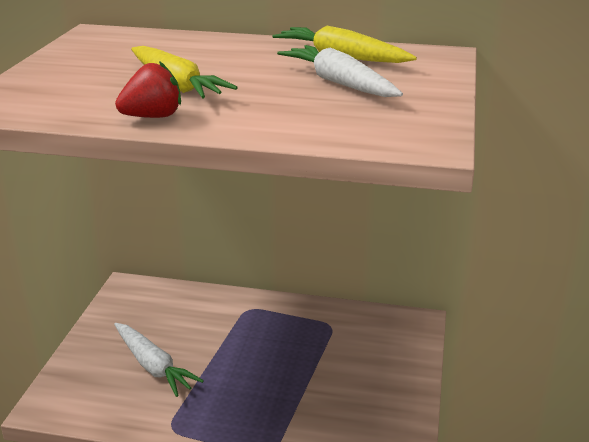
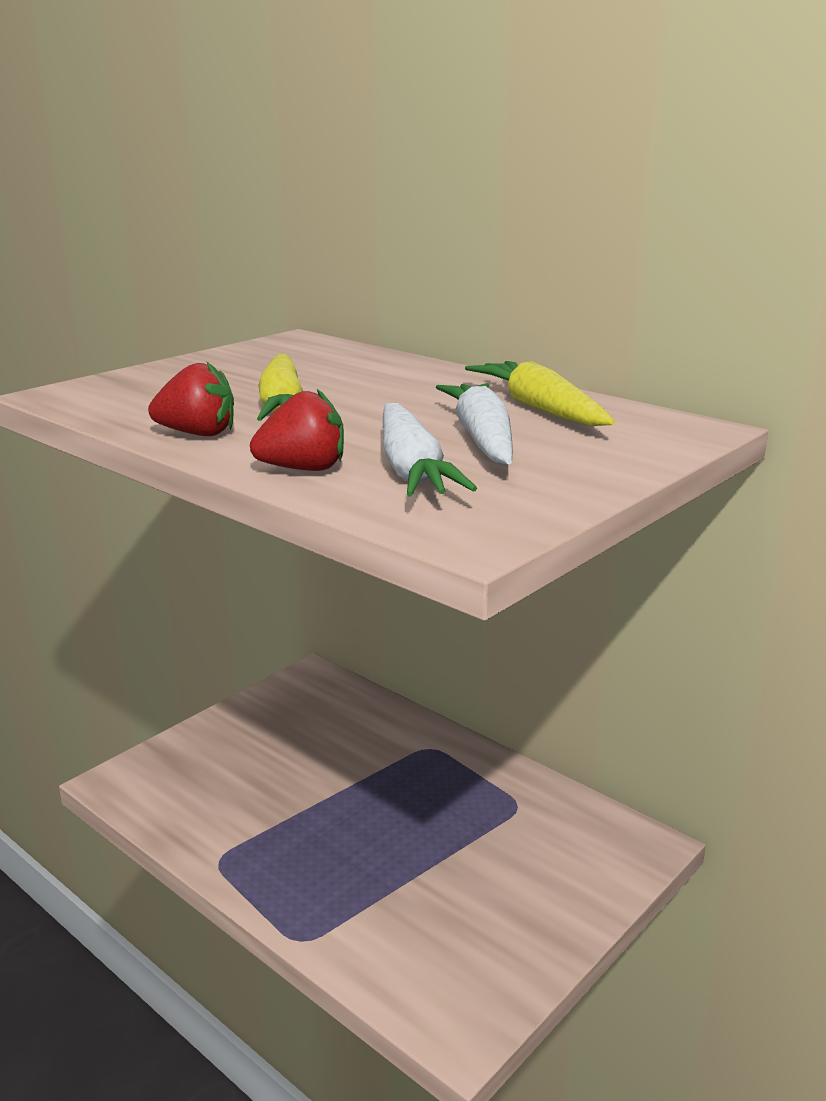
camera: 30 degrees right, 5 degrees down
(153, 366) = (261, 778): white carrot -> white carrot (411, 469)
(266, 126) = (303, 469): none -> red strawberry

